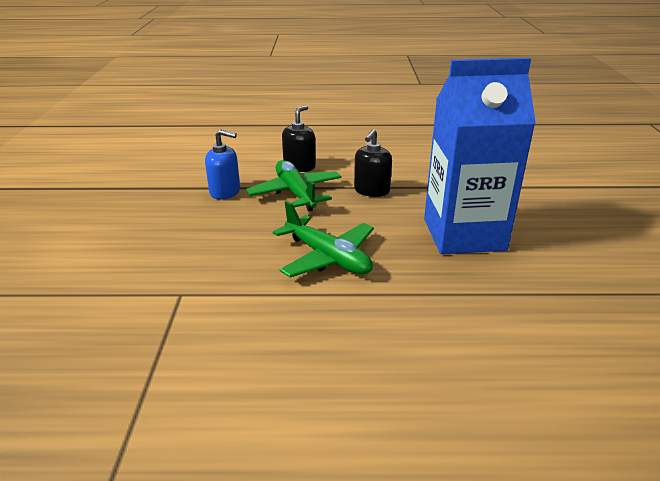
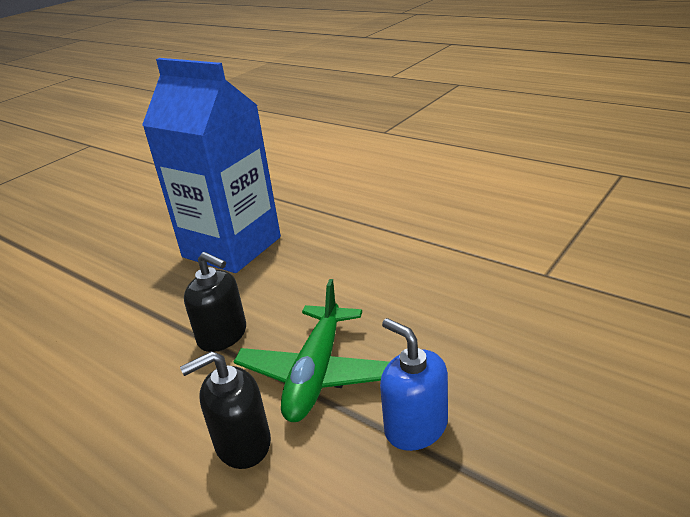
camera: 140 degrees left, 0 degrees up
(328, 257) = (376, 265): green plane -> none
(371, 191) = (223, 335): black soap dispenser -> black soap dispenser turned 60 degrees clockwise

